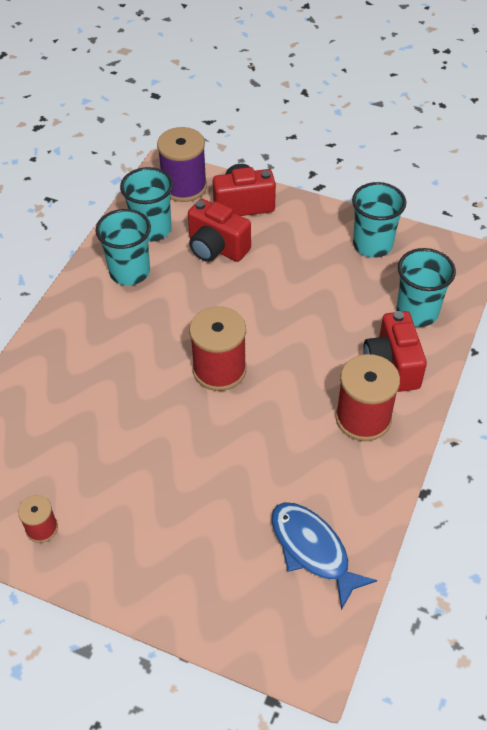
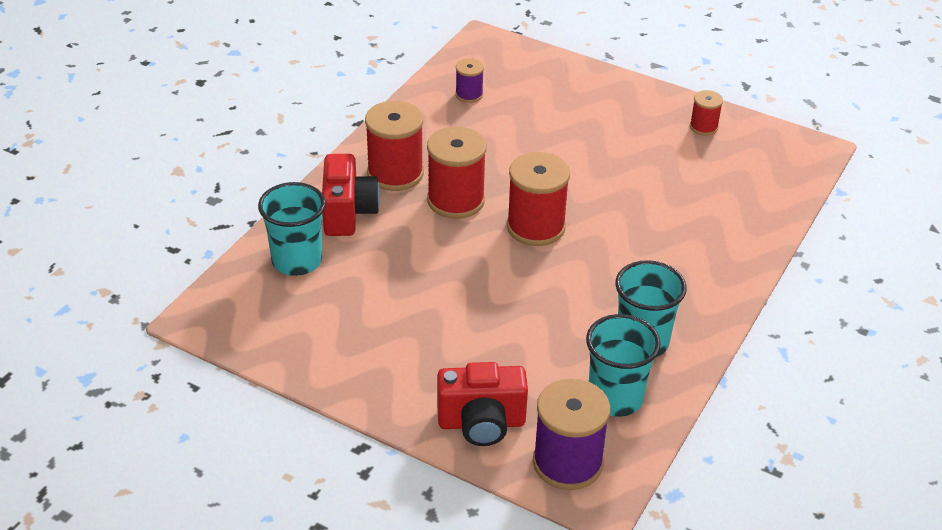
camera: 175 degrees left, 10 degrees down
(216, 248) = (526, 362): red camera -> none
(297, 392) = (456, 200): none -> red spool
(312, 550) = (469, 95): blue fish -> purple spool
(372, 245) = (317, 345): turquoise cup -> none

